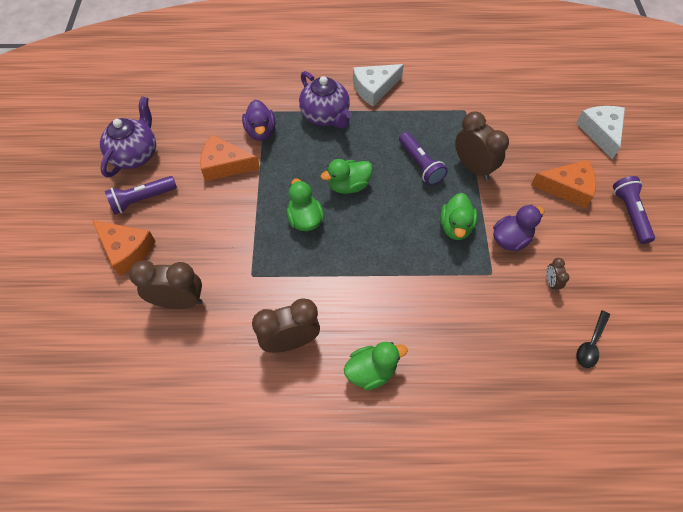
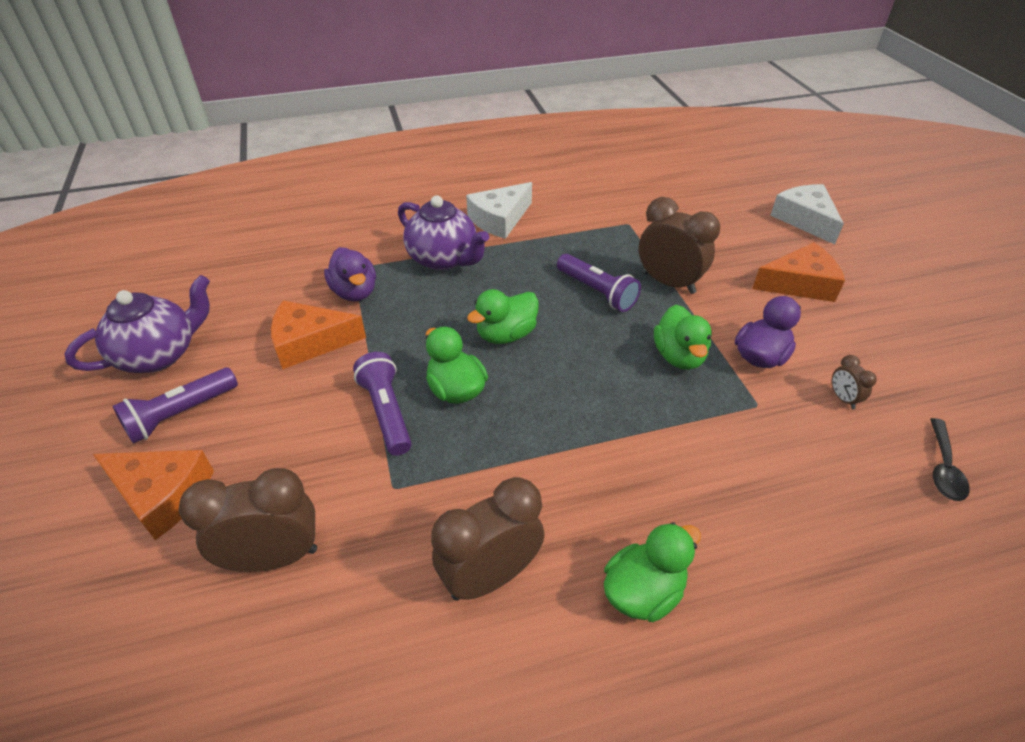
camera: 15 degrees left, 15 degrees down
(135, 154) = (159, 354): purple teapot -> purple teapot turned 45 degrees clockwise
(629, 214) = (892, 298): purple flashlight -> purple flashlight (386, 412)

